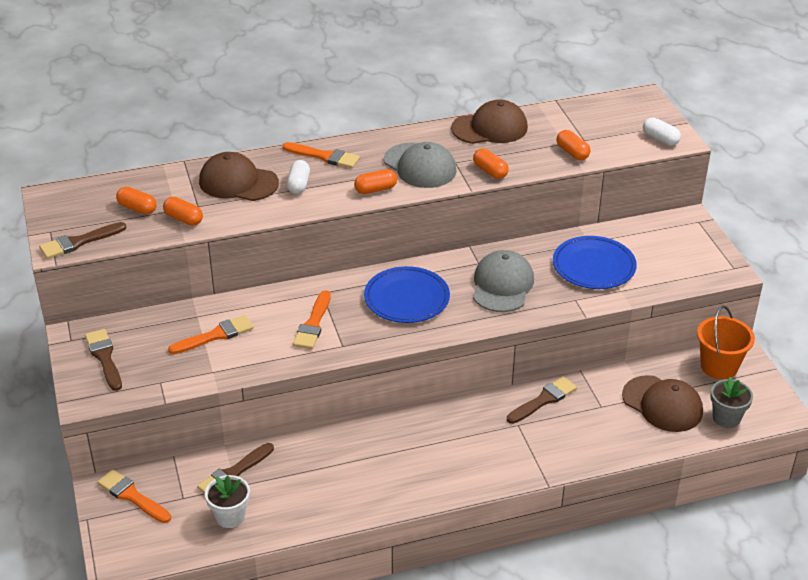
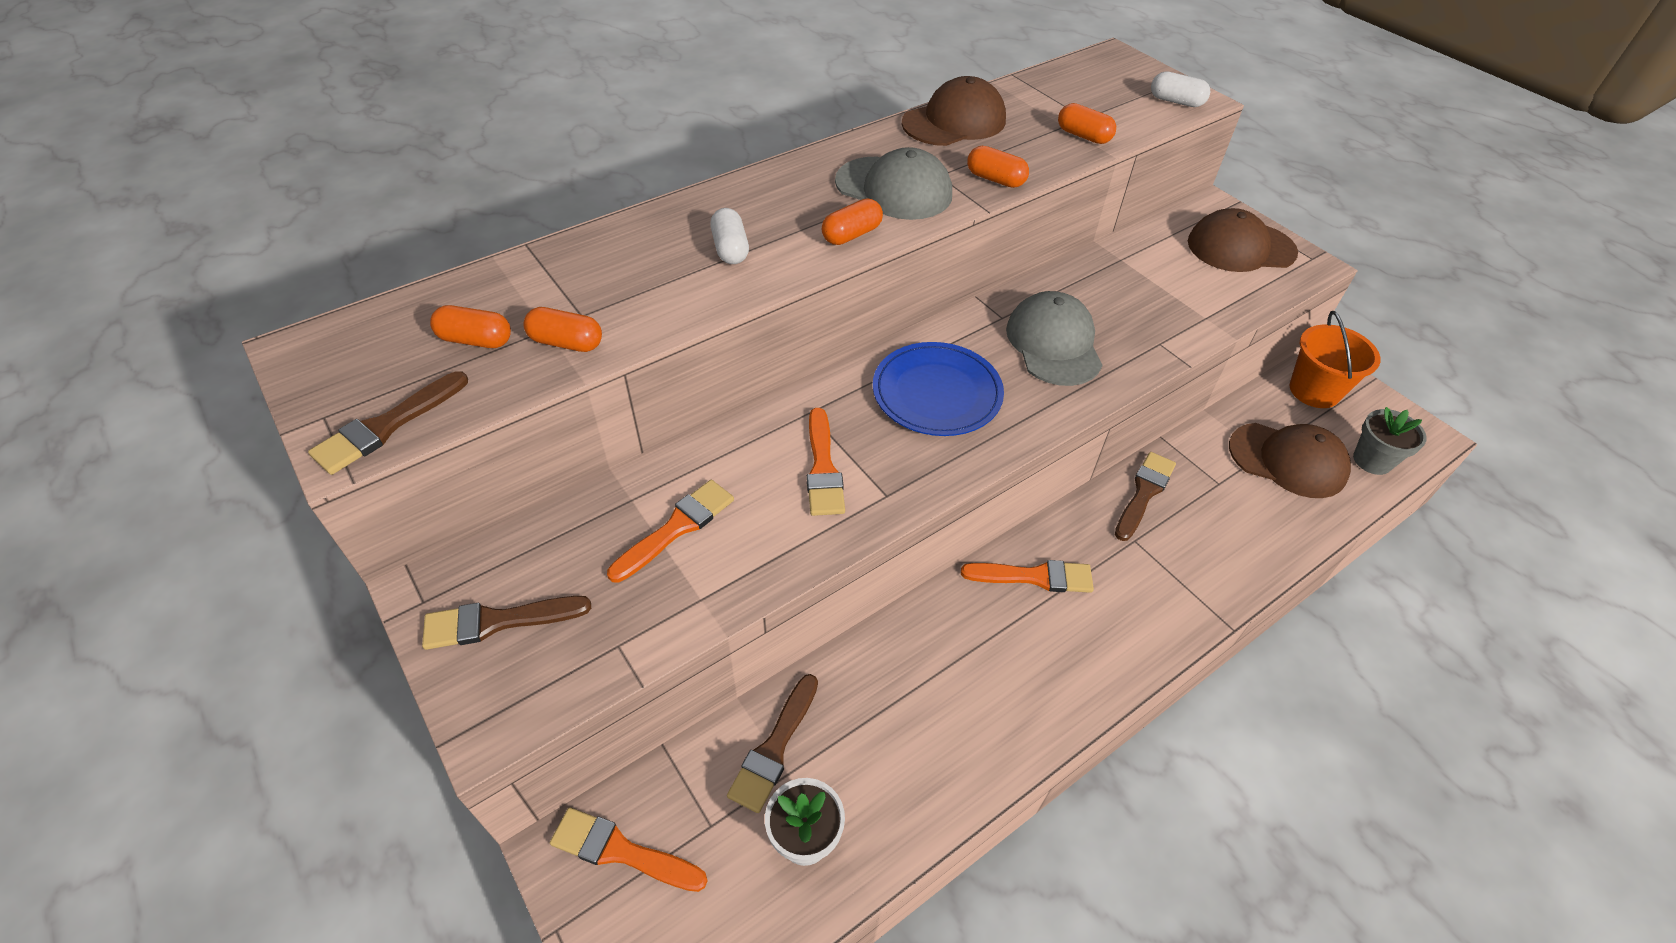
camera: 20 degrees left, 10 degrees up
(104, 357) = (498, 621): brown brush -> brown brush turned 60 degrees counterclockwise
(238, 182) = (631, 263): brown cap -> brown cap (1240, 247)
(324, 156) = (747, 199): orange brush -> orange brush (1034, 577)
(594, 266) = (1149, 290): blue plate -> none

